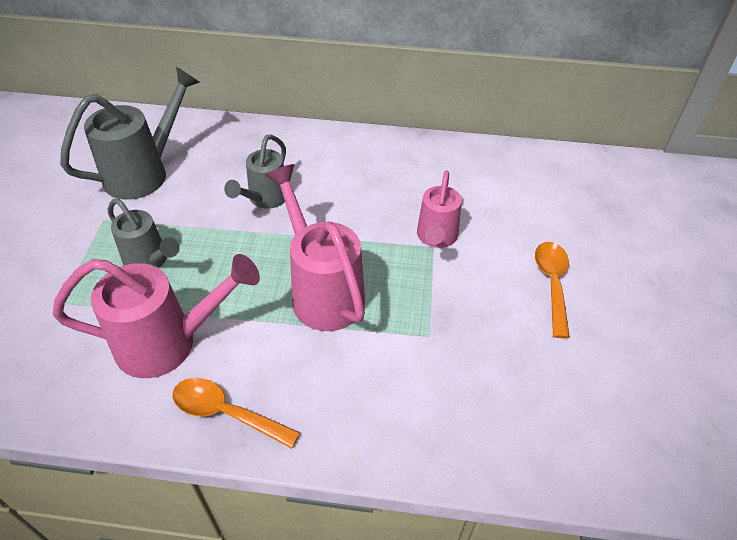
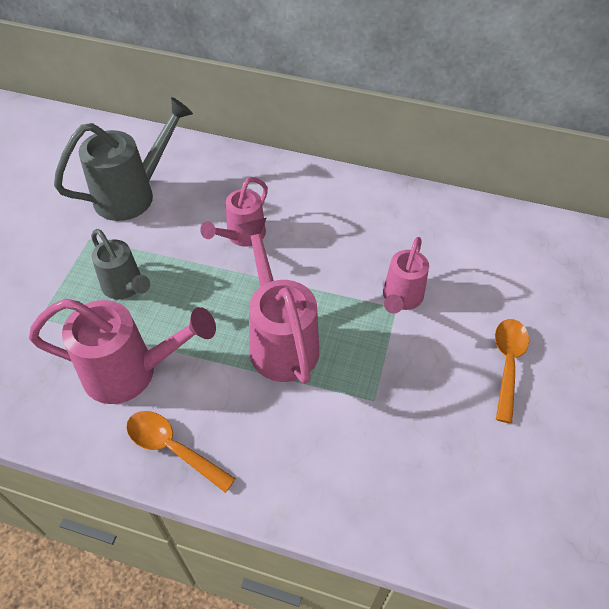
camera: 10 degrees right, 5 degrees up
(265, 199) = (242, 236): grey watering can -> pink watering can

